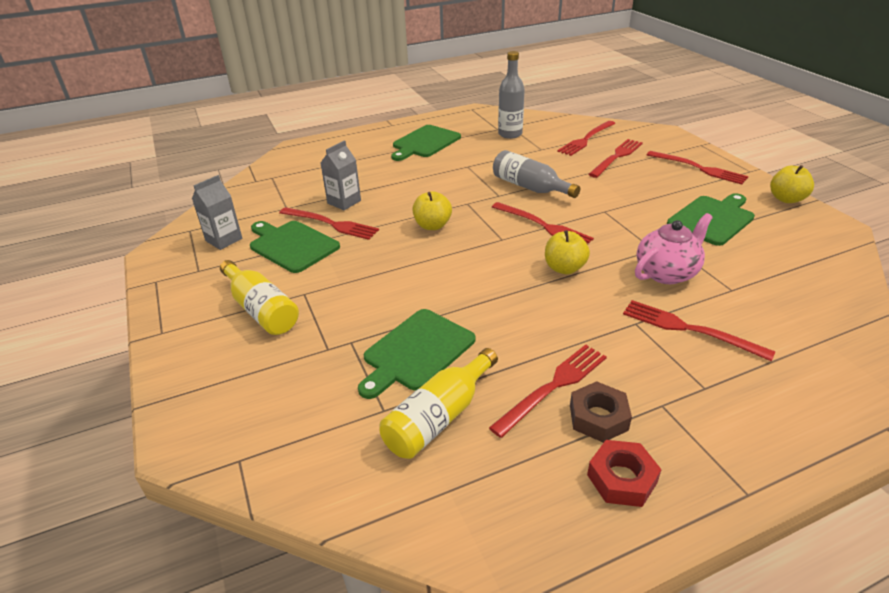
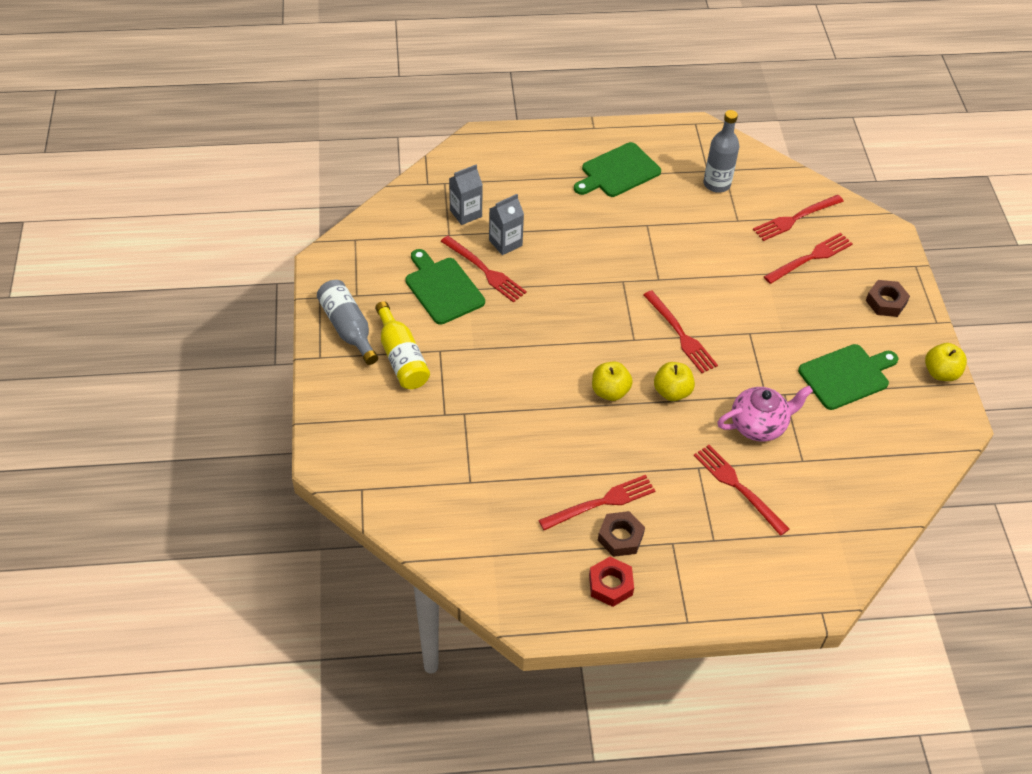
camera: 15 degrees right, 15 degrees up
(224, 240) = (384, 262): grey carton -> grey carton (465, 213)
(416, 352) = (511, 439): green cutting board -> none
(432, 226) = (577, 302): yellow apple -> yellow apple (610, 391)
(439, 417) = (507, 500): yellow bottle -> none
(530, 187) = (695, 277): grey bottle -> grey bottle (348, 328)
(699, 168) = (886, 302): red fork -> brown nut

